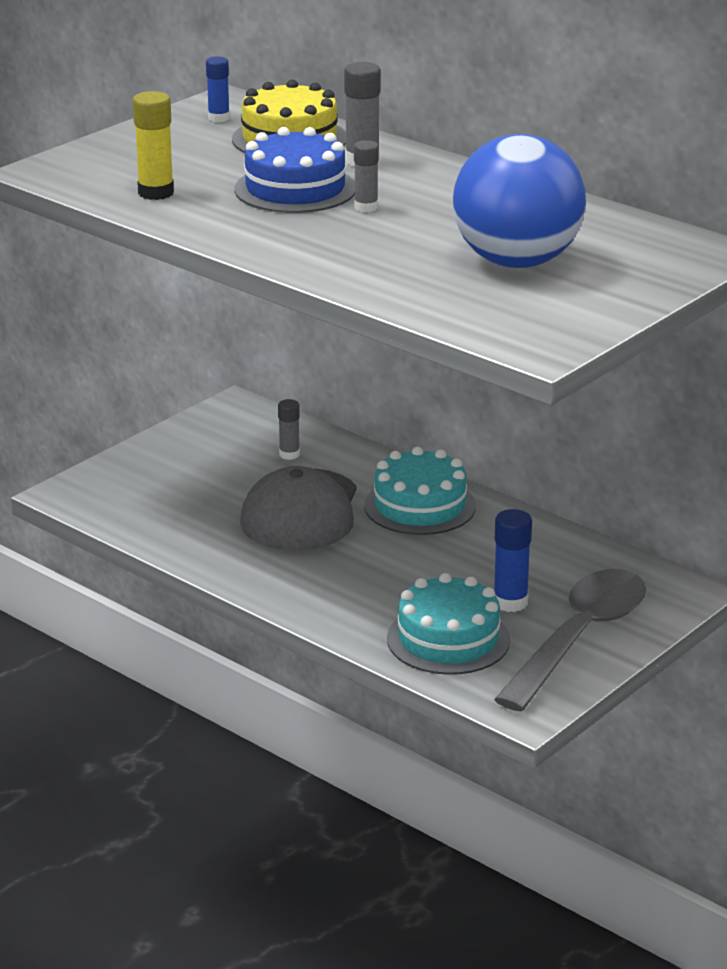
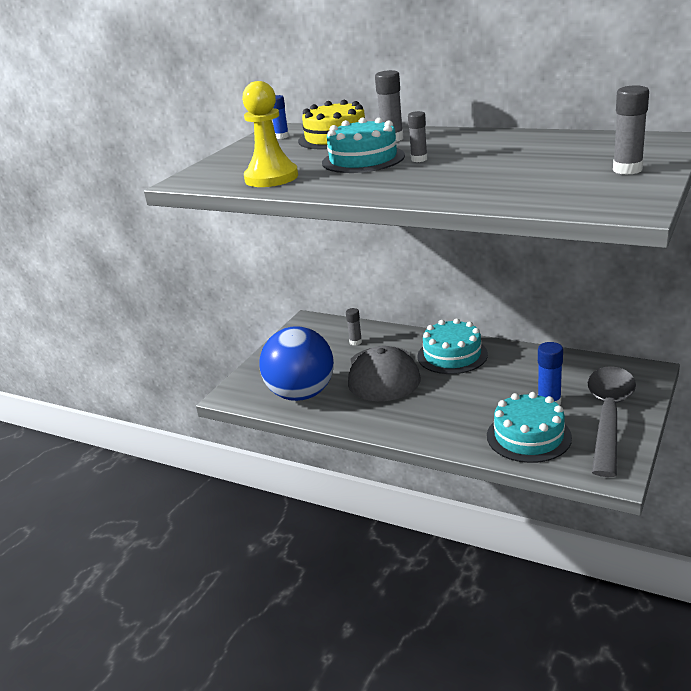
camera: 10 degrees left, 0 degrees up
(156, 193) = (271, 178): yellow glue stick -> yellow pawn
(295, 189) = (363, 159): blue cake -> turquoise cake
(517, 262) = (552, 167): blue ball -> blue ball (301, 394)
(602, 288) = (627, 170): none -> grey glue stick

